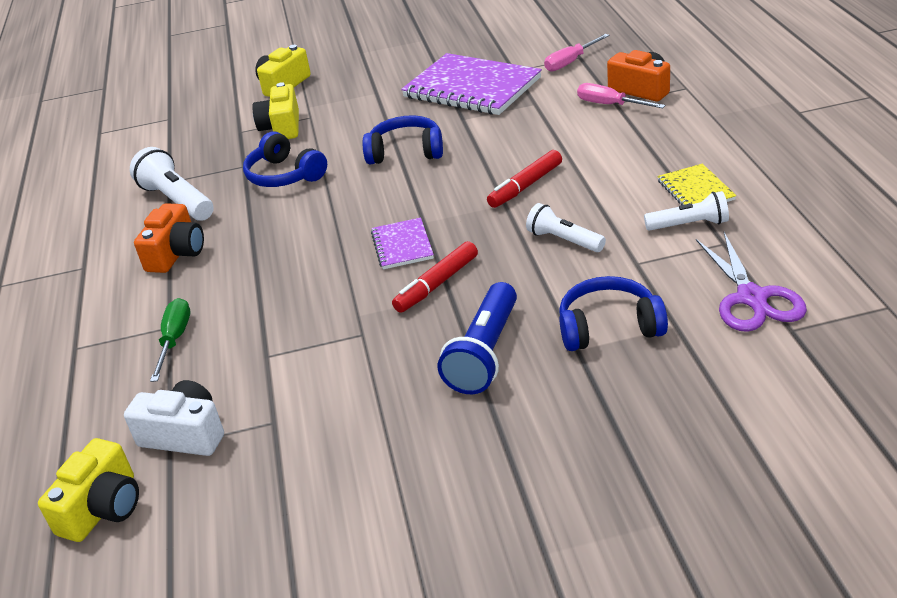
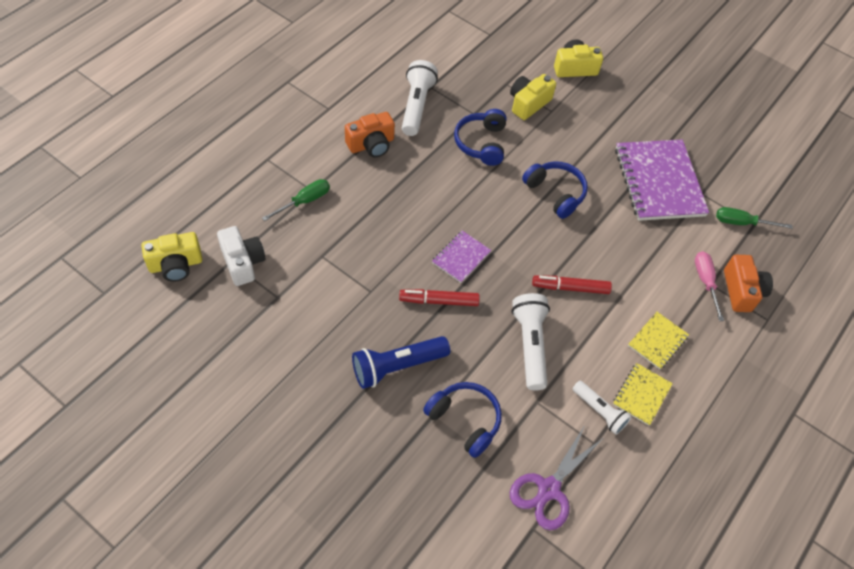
camera: 40 degrees right, 20 degrees up
(564, 240) = (530, 345): white flashlight -> white flashlight, size x1.56
(570, 62) = (742, 223): pink screwdriver -> green screwdriver
(645, 157) = (657, 341): none -> yellow notebook

